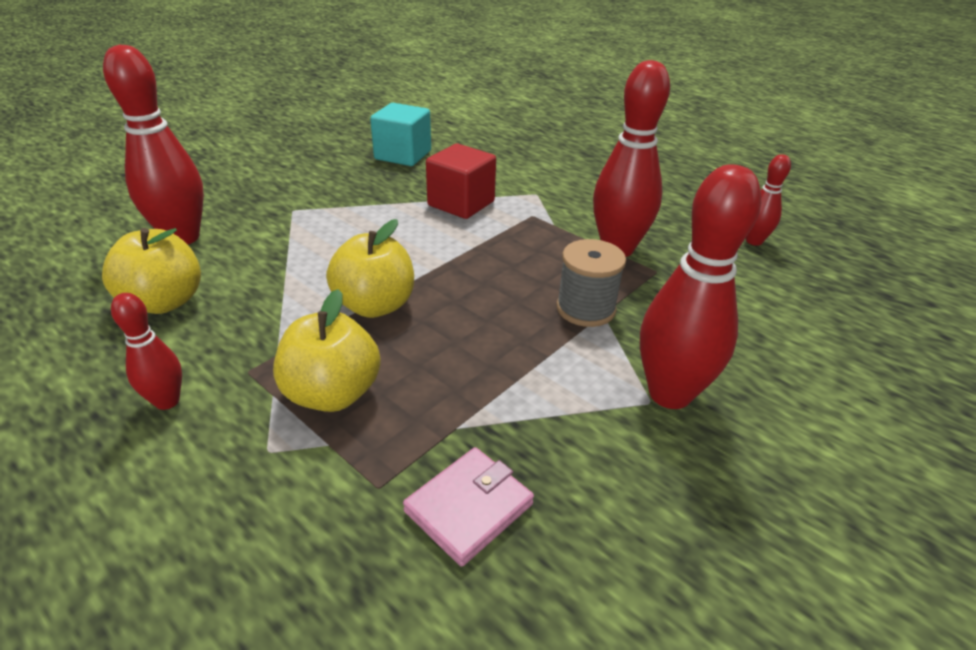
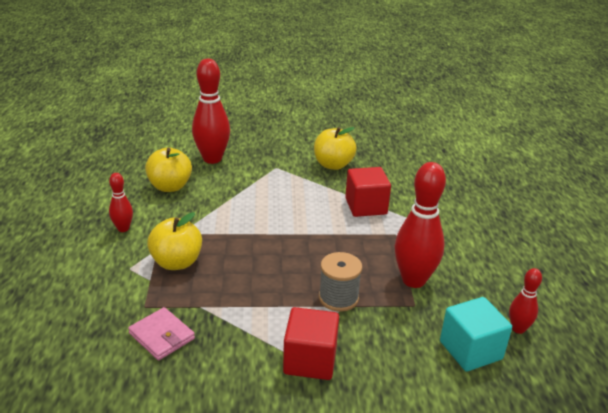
camera: 45 degrees right, 5 degrees down
(375, 305) = (244, 236): yellow apple -> yellow apple (333, 165)
(403, 155) = (379, 161): turquoise cube -> turquoise cube (470, 350)
(469, 507) = (162, 336): pink wallet -> pink wallet turned 45 degrees clockwise
(669, 394) = (310, 360): red bowling pin -> red cube

